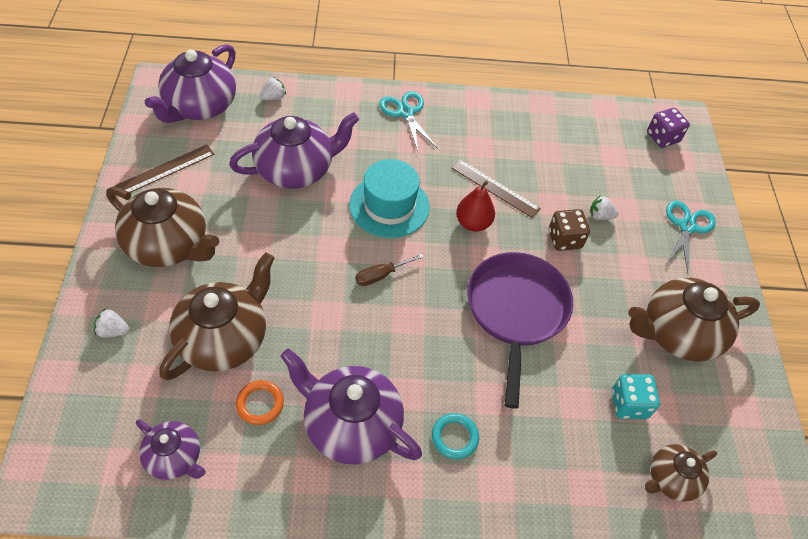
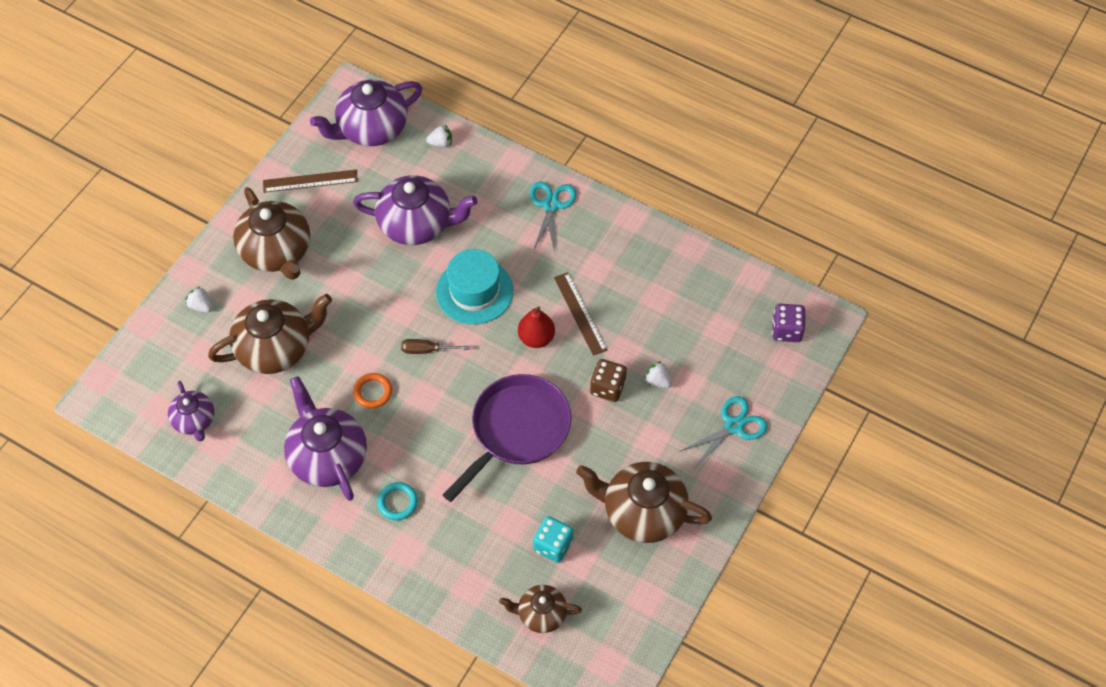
camera: 35 degrees right, 5 degrees up
(260, 404) = (273, 410): orange ring -> orange ring (373, 392)

